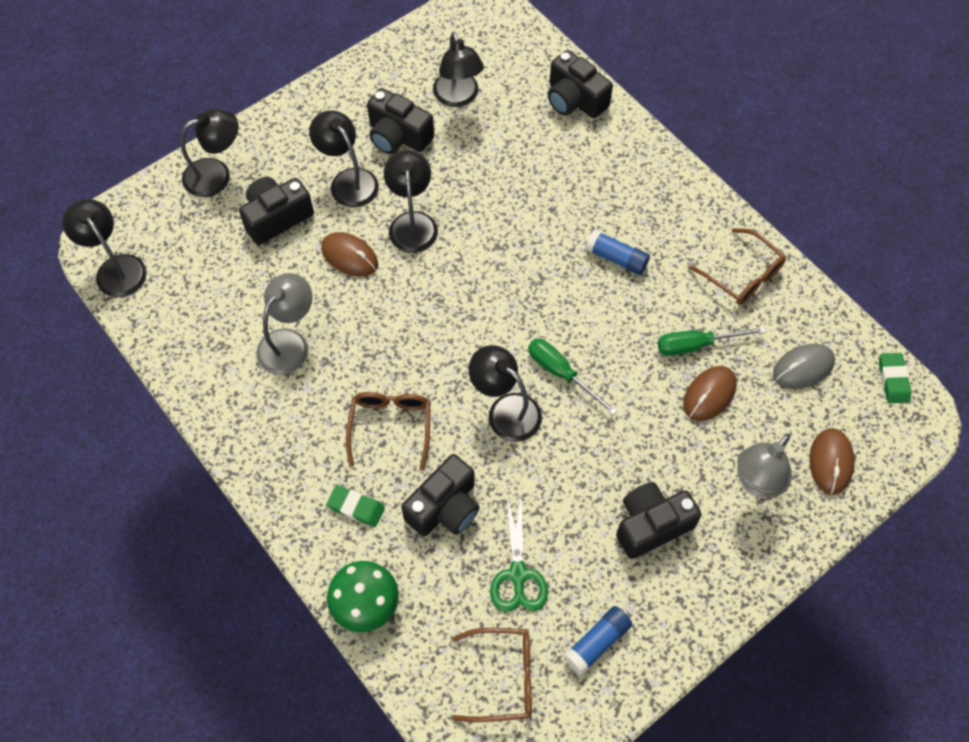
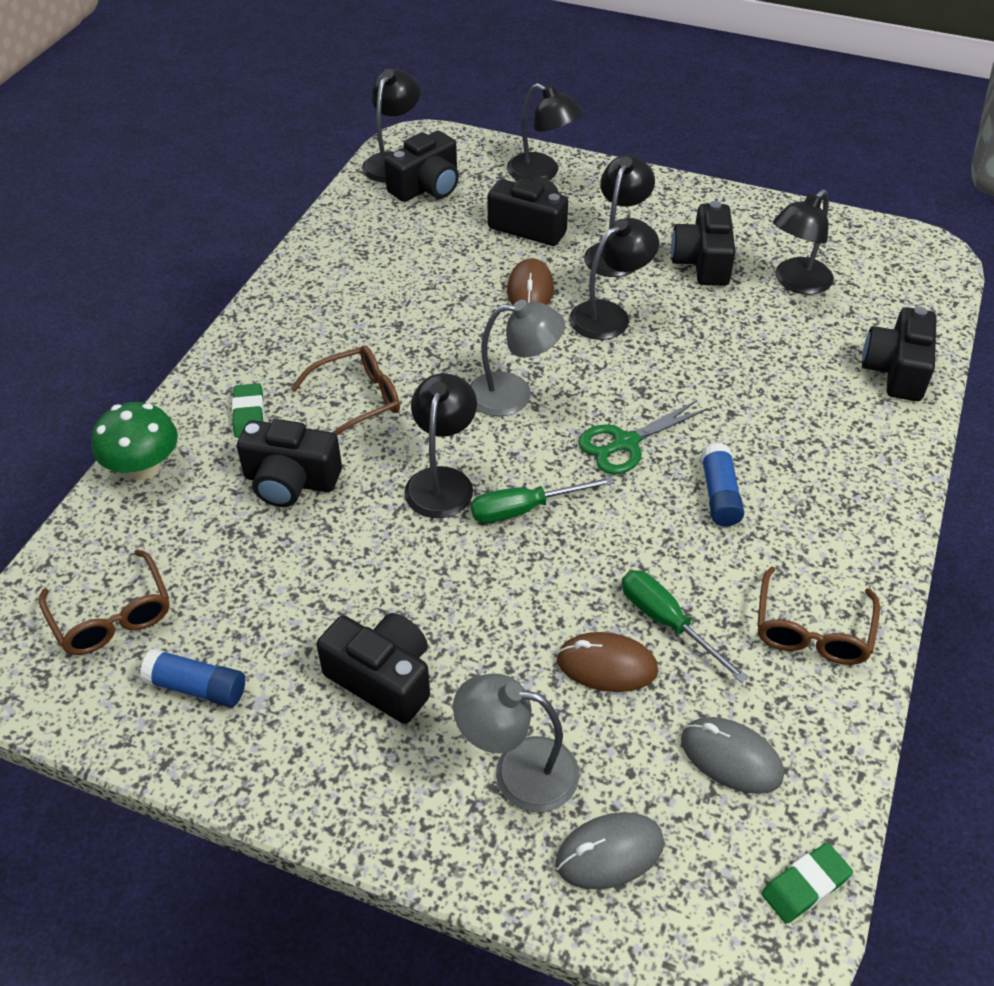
camera: 60 degrees right, 15 degrees down
(170, 261) = (427, 187): none -> black camera
(289, 342) = (400, 292): grey lamp -> grey lamp (513, 394)
(518, 574) = (245, 576): green scissors -> green scissors (625, 443)
(561, 373) = (524, 509): green screwdriver -> green screwdriver turned 120 degrees counterclockwise
(831, 462) = (609, 853): brown mouse -> grey mouse

